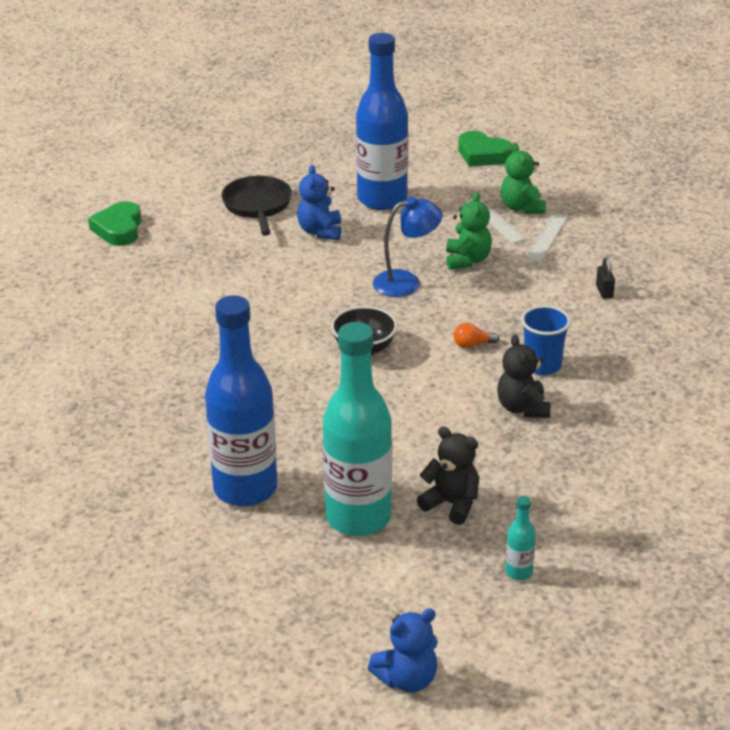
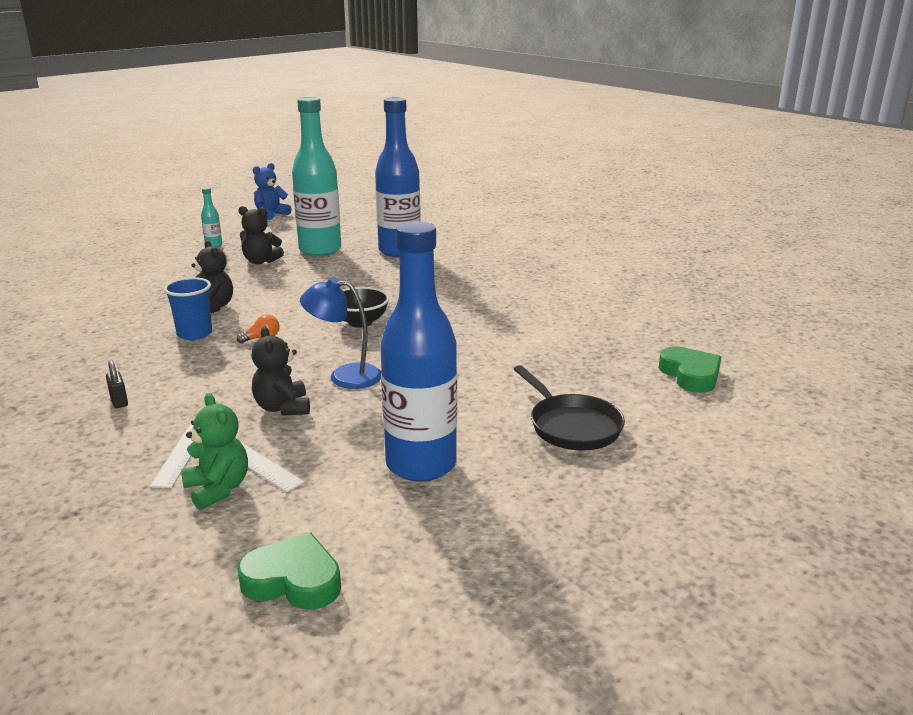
camera: 160 degrees right, 10 degrees down
(320, 231) = (471, 410): blue teddy bear -> none
(406, 282) = (344, 376): blue lamp -> blue lamp turned 45 degrees clockwise
(467, 260) = (283, 408): green teddy bear -> black teddy bear

